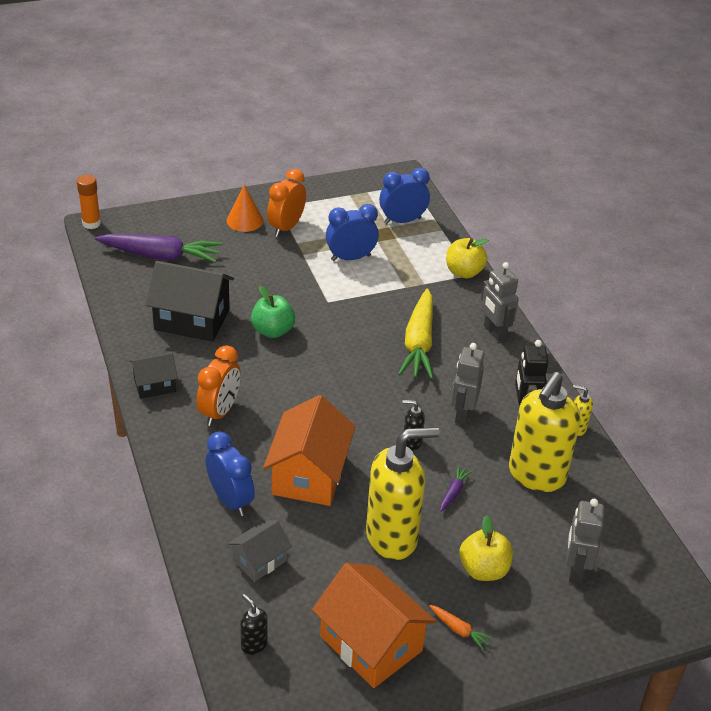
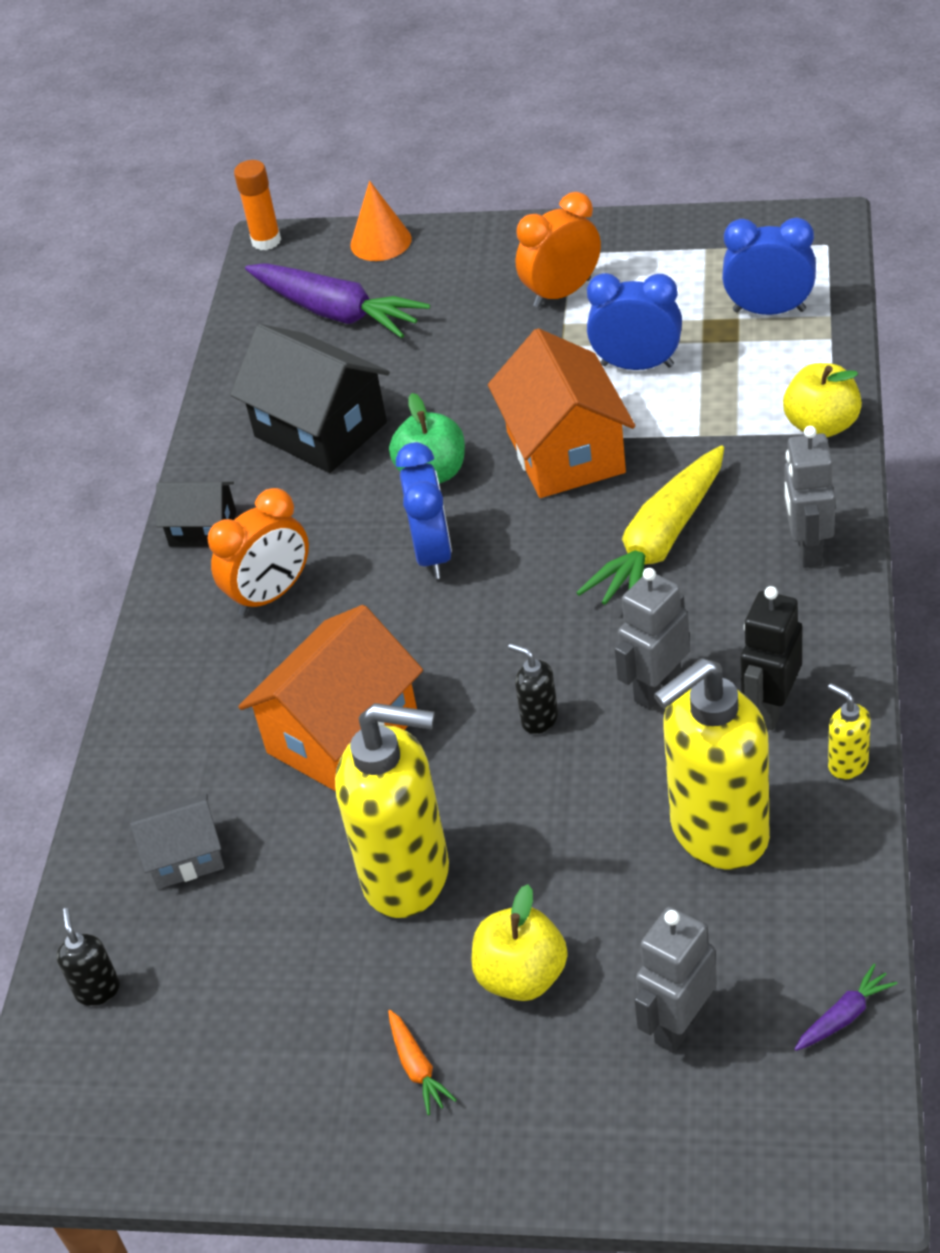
camera: 35 degrees right, 5 degrees up
(230, 500) = (201, 746): blue clock -> blue clock (433, 553)
(245, 220) = (502, 270): orange cone -> orange cone (381, 242)
(371, 643) = (267, 1045): orange house -> orange house (565, 452)
(453, 492) = (555, 825): purple carrot -> purple carrot (844, 1016)

